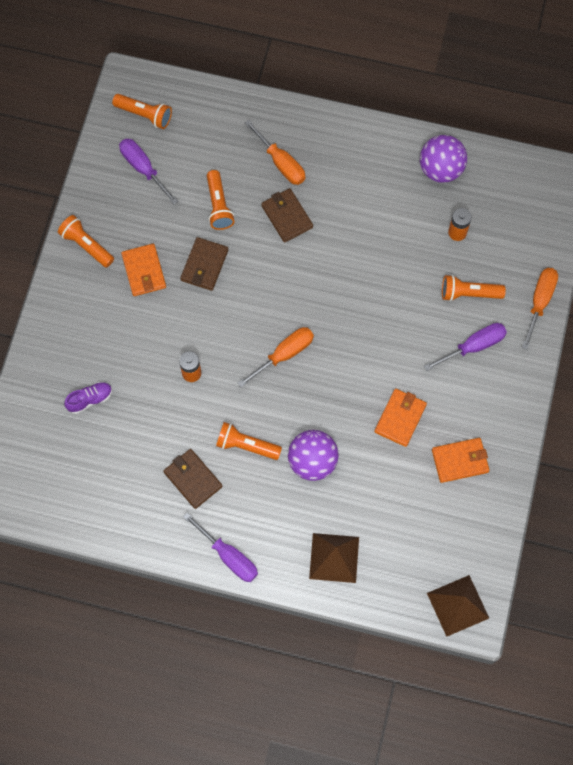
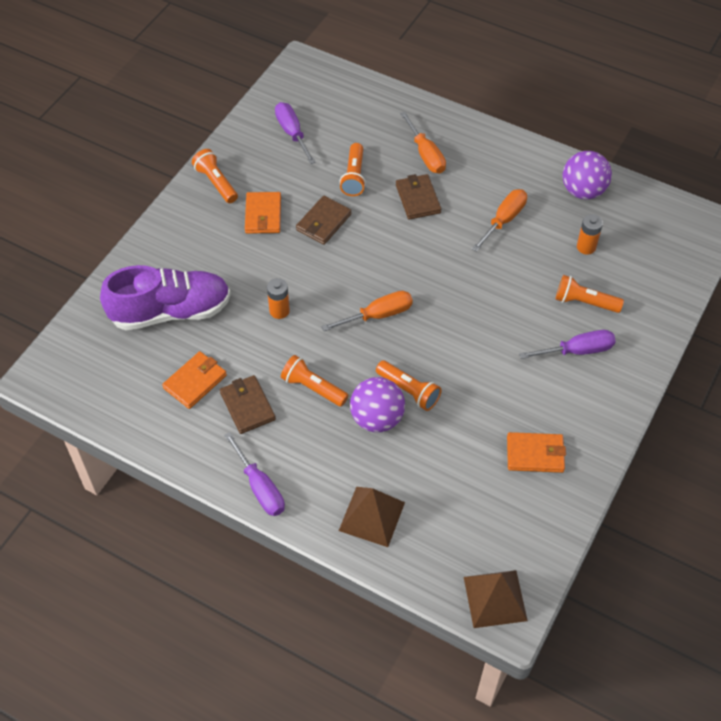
camera: 15 degrees right, 15 degrees down
(90, 399) = (170, 311): purple shoe -> purple shoe, size x2.41
(145, 115) = (308, 92): orange flashlight -> orange flashlight (409, 391)
(400, 418) = (481, 399): orange wallet -> orange wallet (195, 382)
(539, 302) = (657, 326): orange screwdriver -> orange screwdriver (503, 220)

